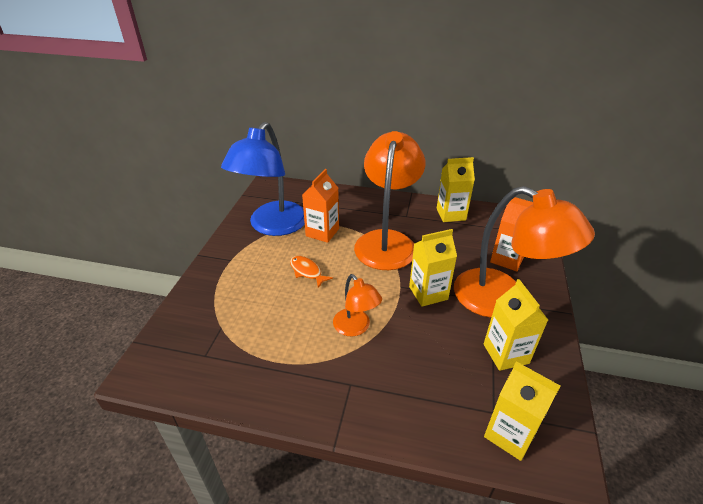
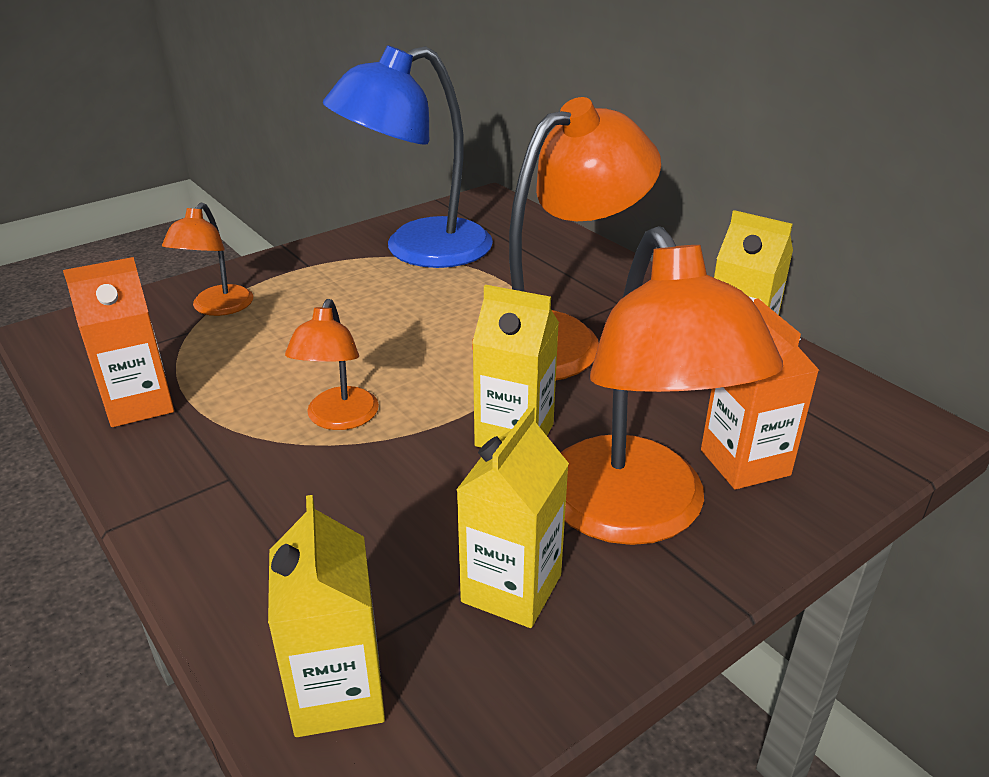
camera: 40 degrees right, 5 degrees down
(217, 307) = (217, 308): none -> orange lamp
(307, 271) = (380, 321): orange fish -> none
(322, 232) = (475, 285): orange carton -> orange carton (139, 404)

